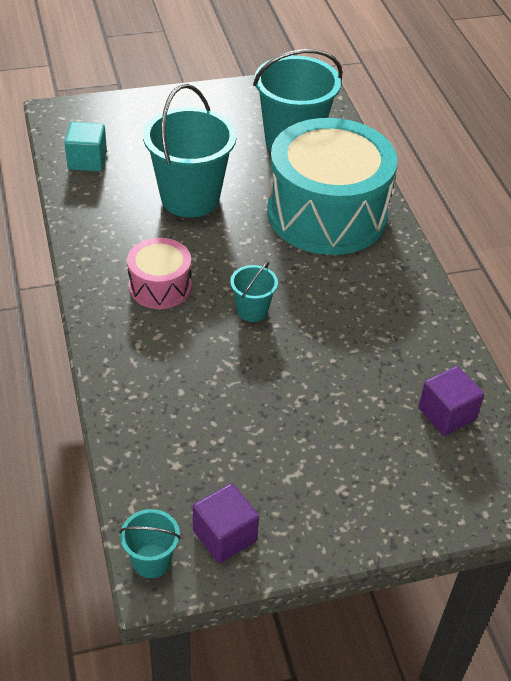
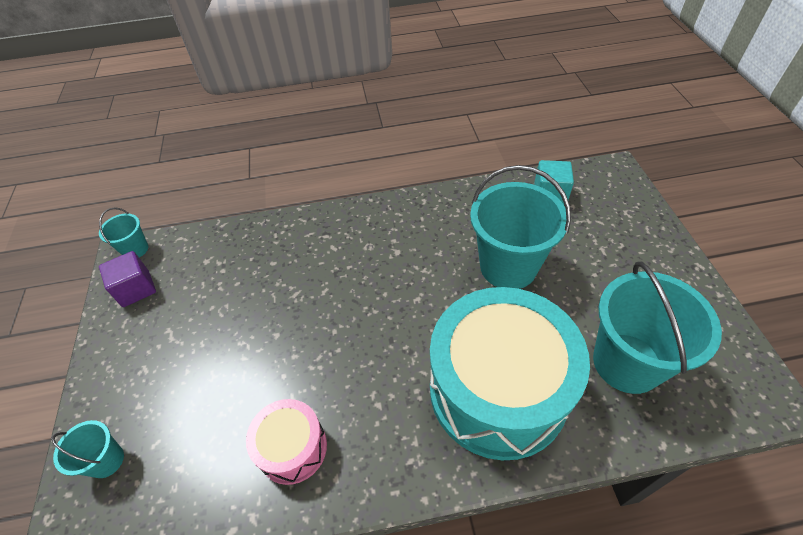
camera: 100 degrees right, 5 degrees up
(160, 286) = (388, 247): pink drum -> pink drum (292, 448)
(252, 310) = (354, 313): turquoise bucket -> turquoise bucket (106, 460)
(446, 414) = (190, 478): purple cube -> none

